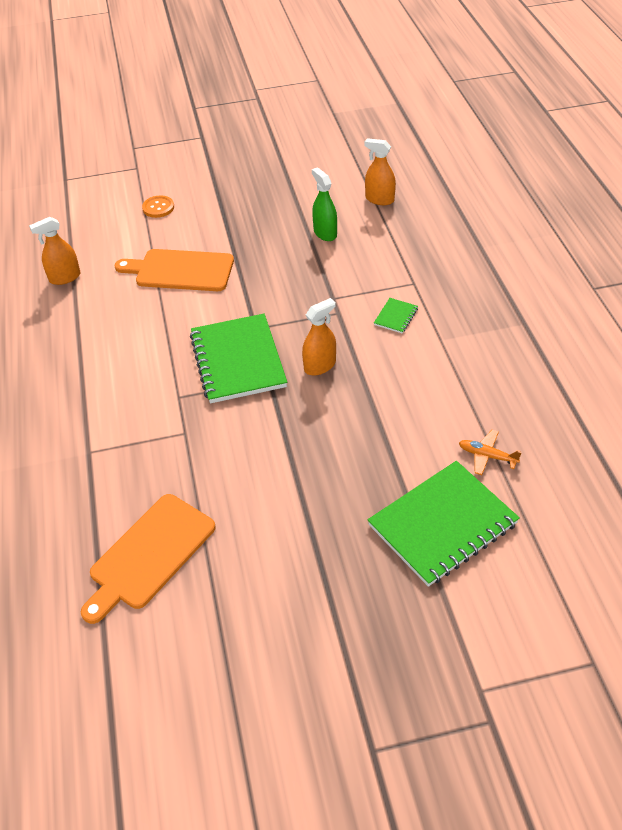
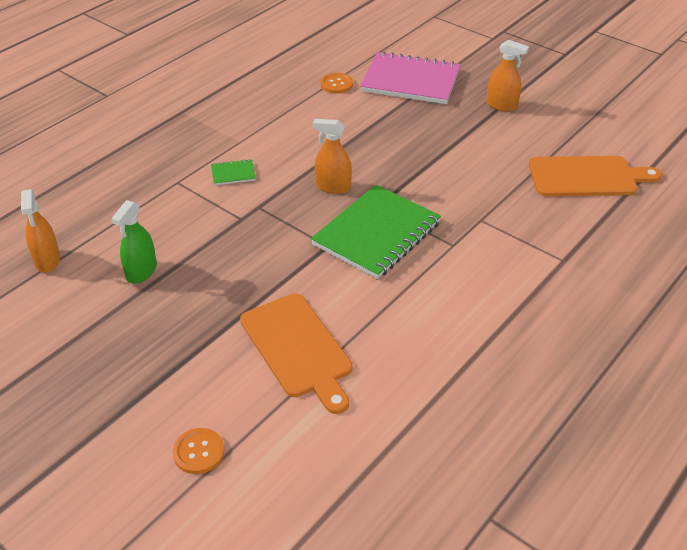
camera: 130 degrees left, 5 degrees down
(65, 277) = (404, 448): orange spray bottle -> orange spray bottle (501, 105)
(443, 525) = (410, 81): green notebook -> pink notebook
(487, 456) = (336, 84): orange plane -> orange button

